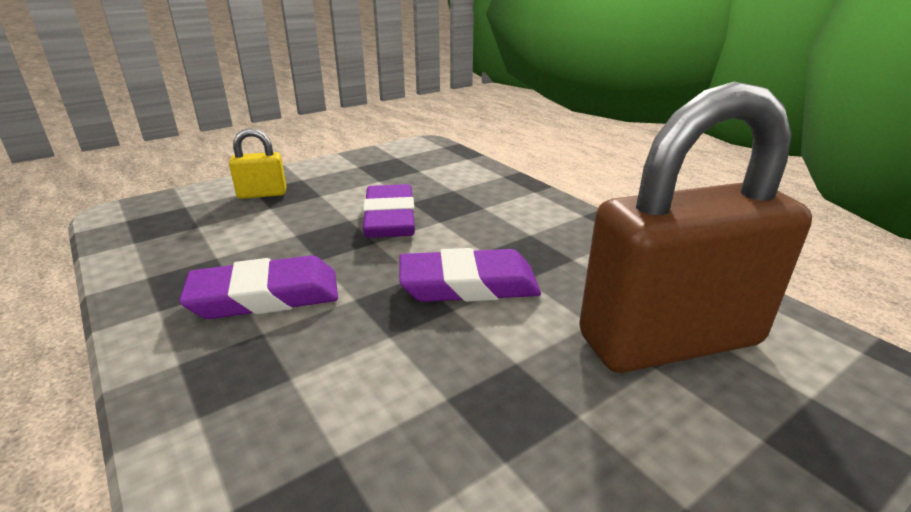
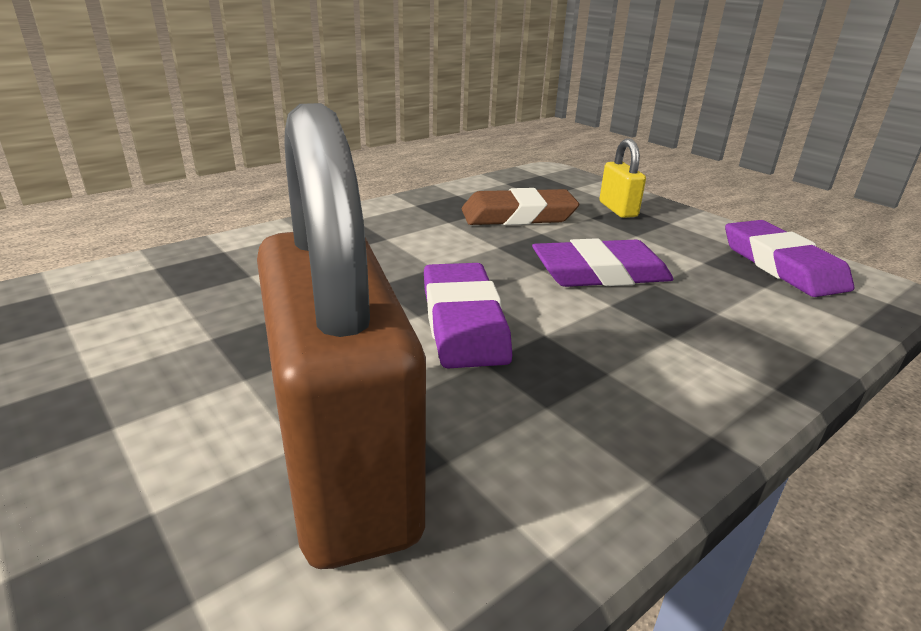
camera: 85 degrees right, 0 degrees up
(246, 242) = (518, 216): none -> brown eraser
(265, 296) = (434, 232): purple eraser -> purple eraser (782, 265)

